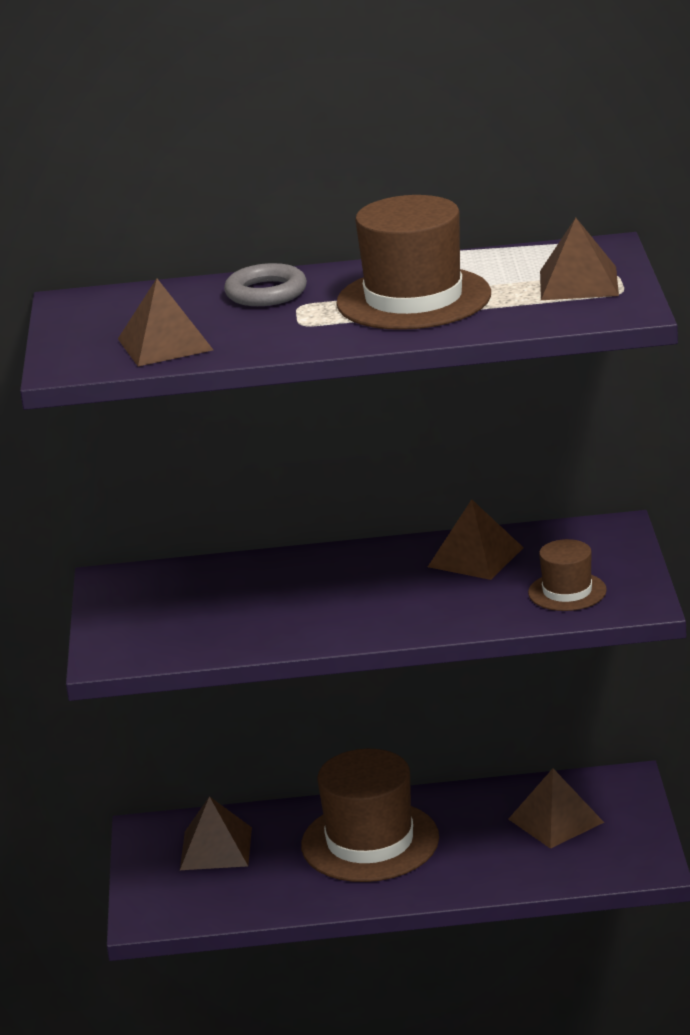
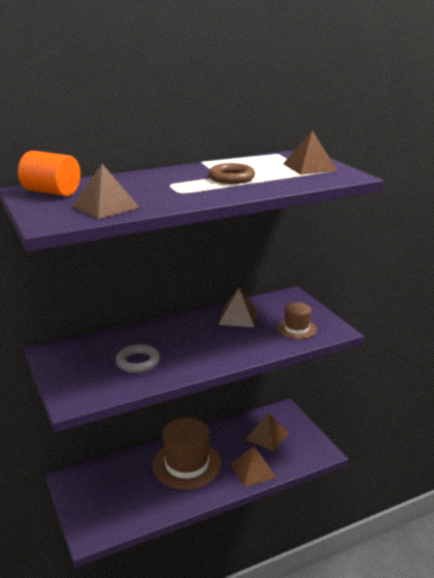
camera: 25 degrees left, 0 degrees up
(106, 308) = (52, 192): none -> orange cylinder
(216, 848) = (110, 483): brown pyramid -> brown pyramid (253, 470)
(266, 293) = (144, 180): grey ring -> grey ring (138, 362)
(413, 299) = (231, 178): brown hat -> brown ring

